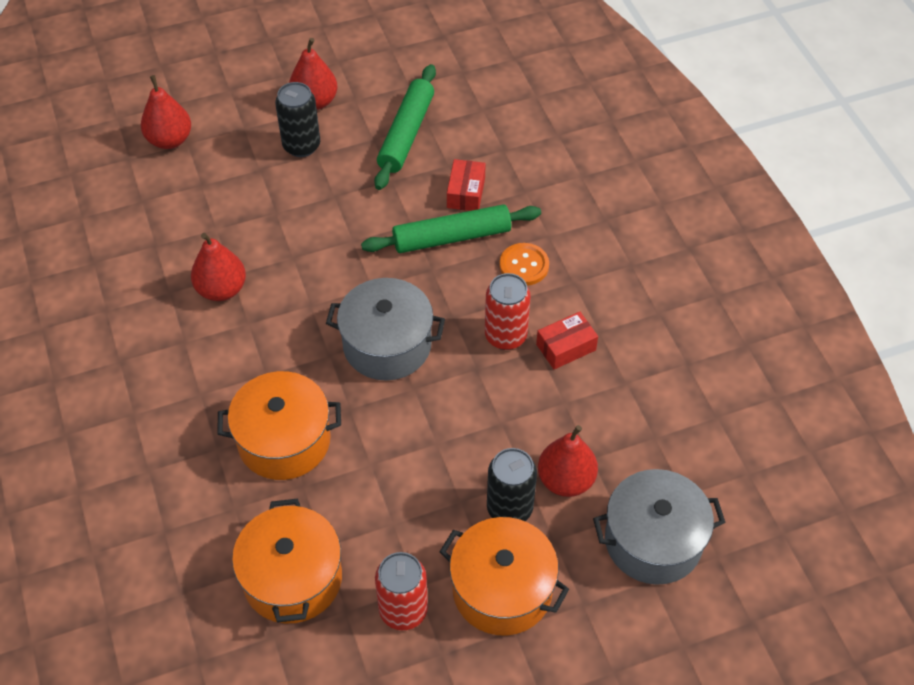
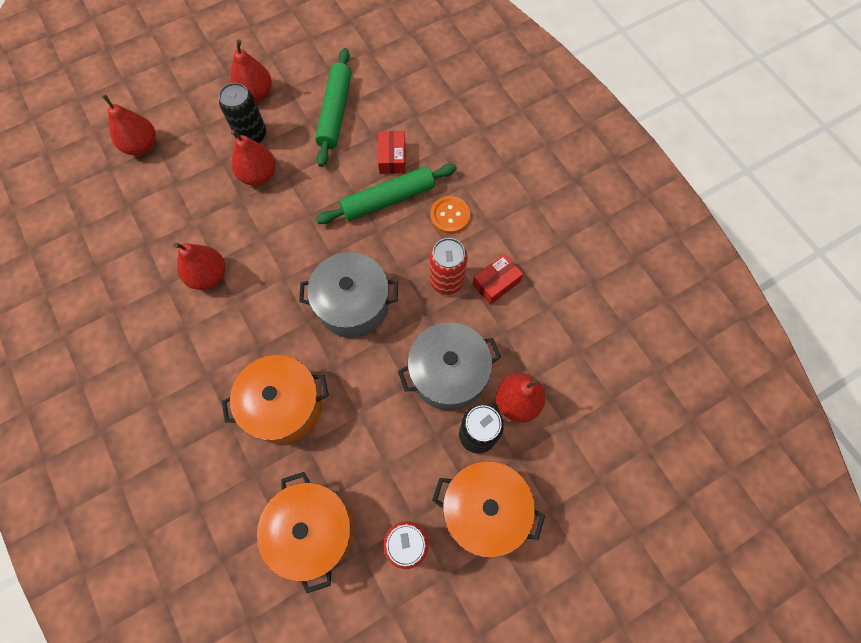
camera: 10 degrees left, 15 degrees up
(301, 190) = (258, 175): none -> red pear
(653, 541) = (595, 443): grey pot -> grey pot (448, 373)

